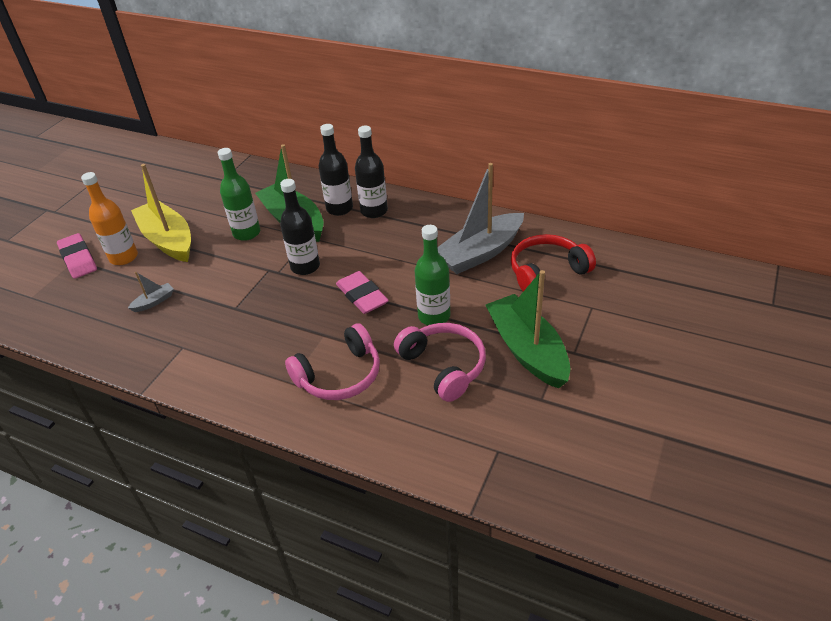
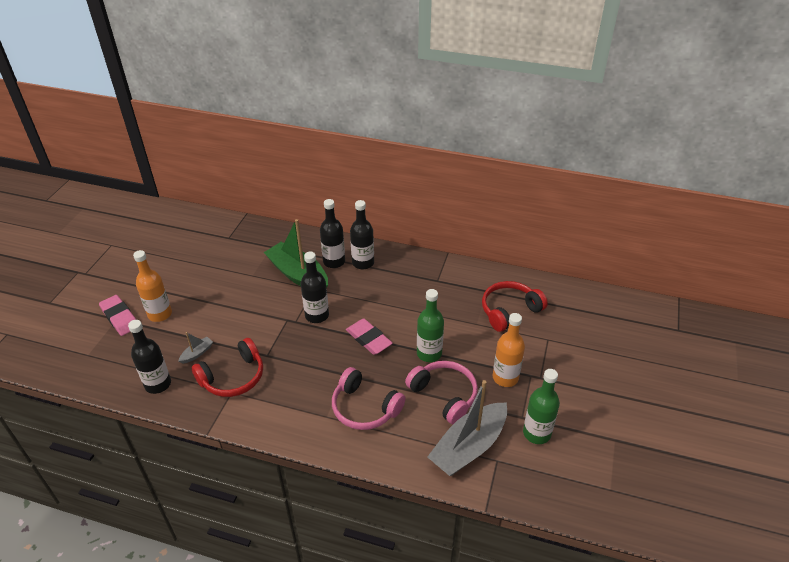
camera: 10 degrees left, 0 degrees up
(100, 333) = (158, 384): none -> black bottle
(168, 240) = (194, 296): yellow boat -> none
(189, 330) = (233, 377): none -> red headphones
(246, 233) = (261, 287): green bottle -> green bottle (536, 433)
(339, 375) = (365, 408): pink headphones -> pink headphones turned 75 degrees clockwise
(480, 253) = (455, 297): grey boat -> grey boat (469, 447)
(527, 350) = (505, 377): green boat -> orange bottle

